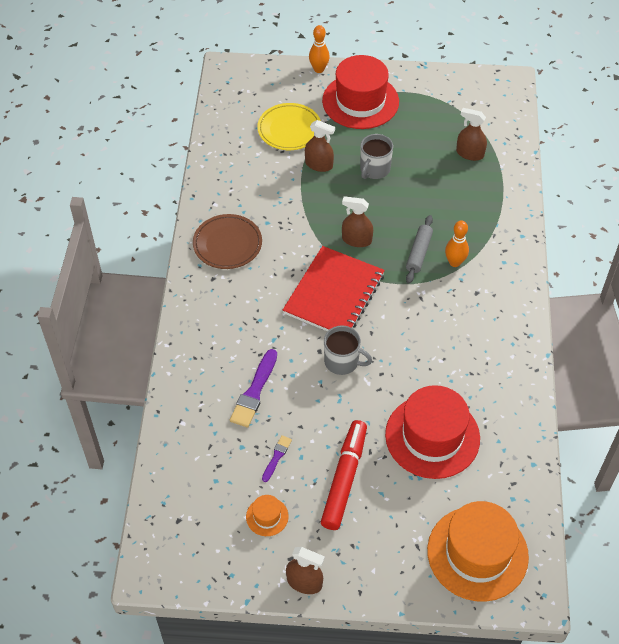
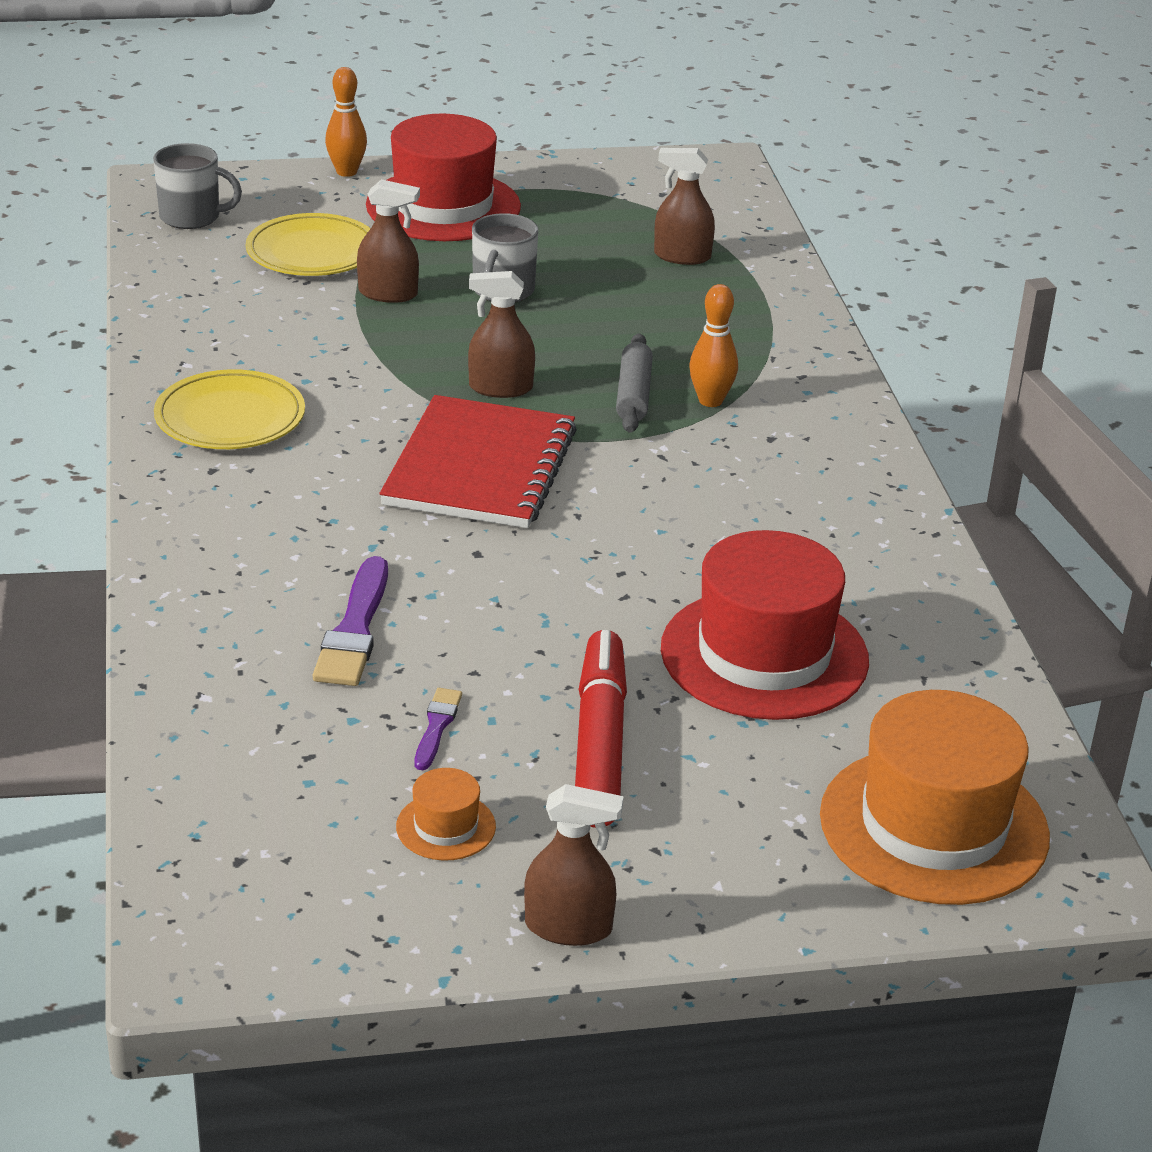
camera: 15 degrees left, 20 degrees down
(227, 244) = (230, 417): brown plate -> yellow plate
(342, 362) = (532, 563): grey mug -> grey mug (192, 217)

